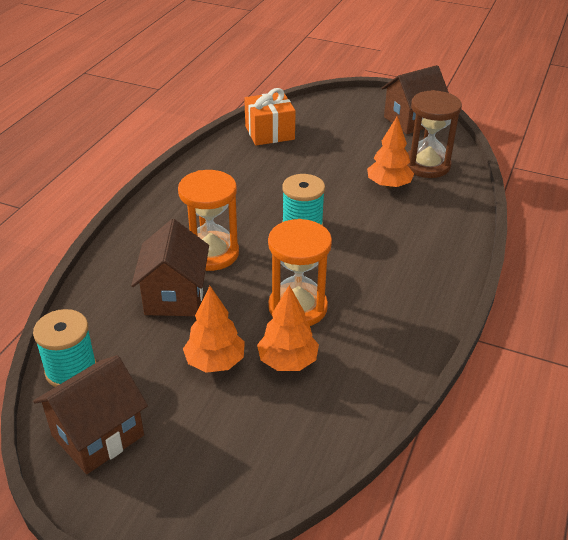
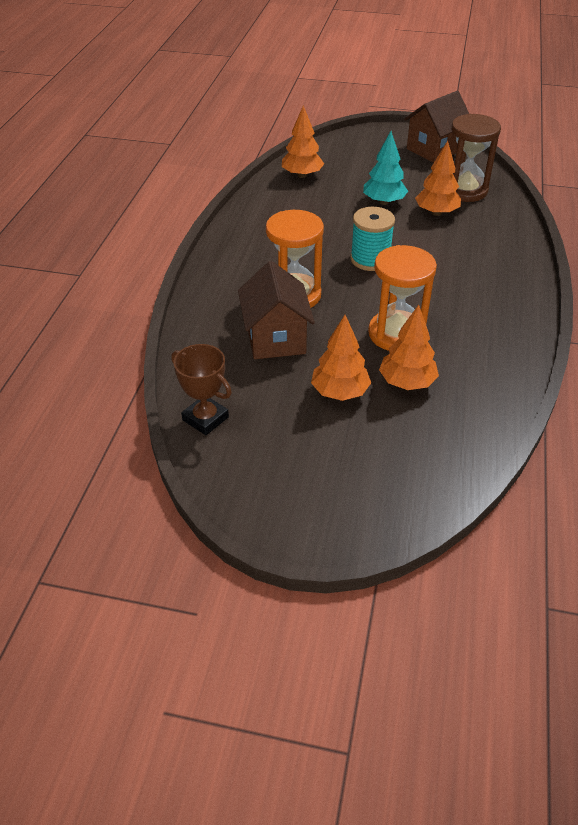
camera: 10 degrees left, 5 degrees up
(71, 370) = (205, 418): turquoise spool -> brown trophy
(98, 435) = (257, 472): brown house -> none
(269, 133) = (302, 175): orange gift -> orange tree
(339, 168) = (384, 202): none -> turquoise tree

